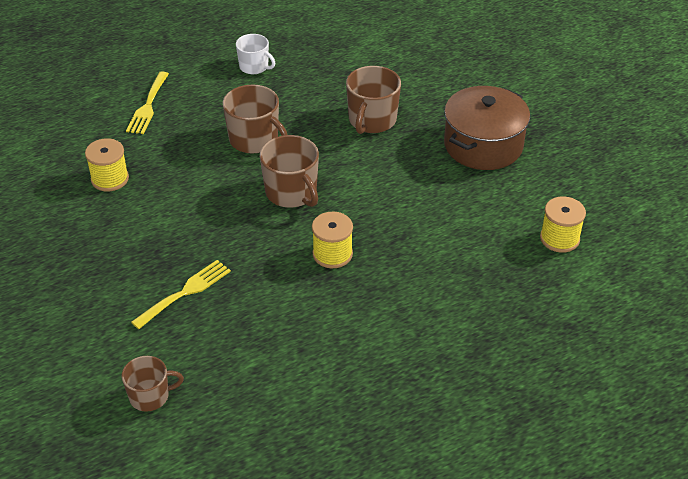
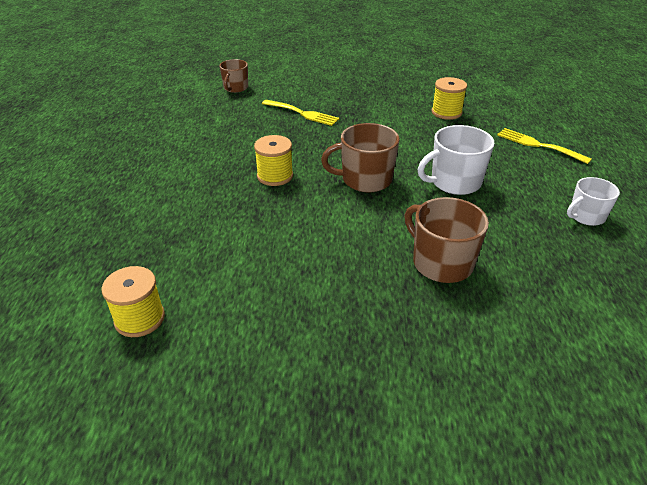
camera: 120 degrees right, 5 degrees down
(185, 292) = (302, 113): yellow fork -> yellow fork turned 45 degrees counterclockwise
(255, 140) = (454, 182): brown mug -> white mug
(483, 145) = (334, 335): brown pot -> none

